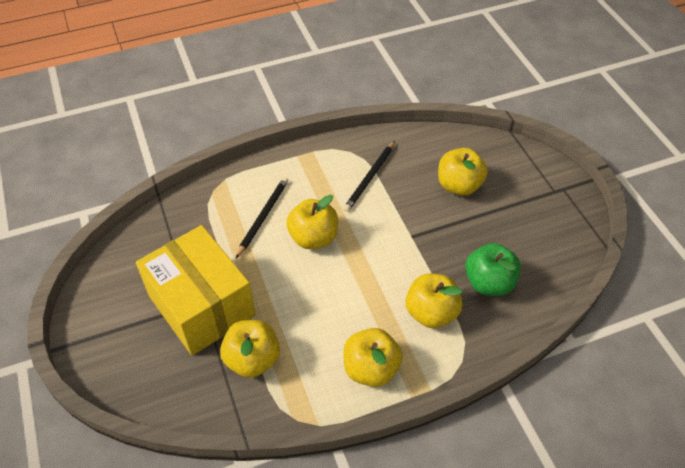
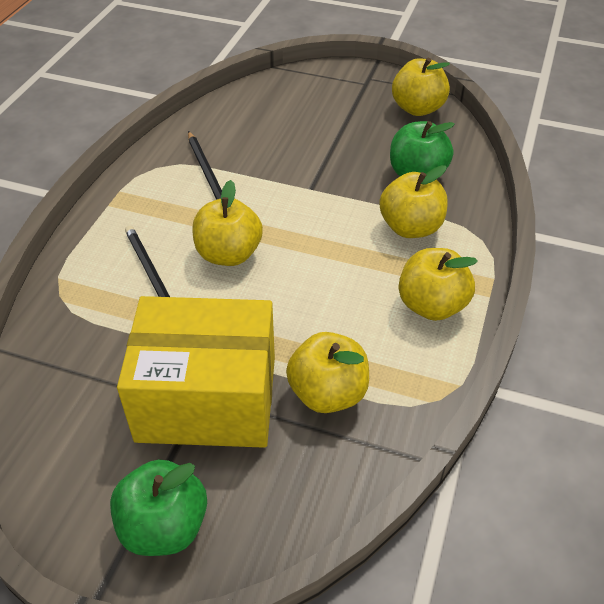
camera: 50 degrees left, 5 degrees down
(111, 346) = (164, 526): none -> green apple
(459, 185) = (291, 127): yellow apple -> yellow apple (417, 108)

